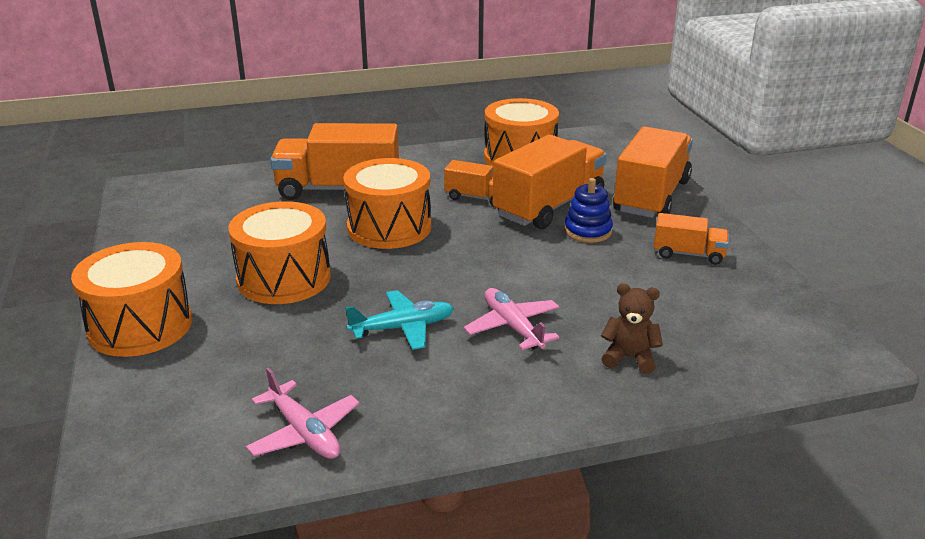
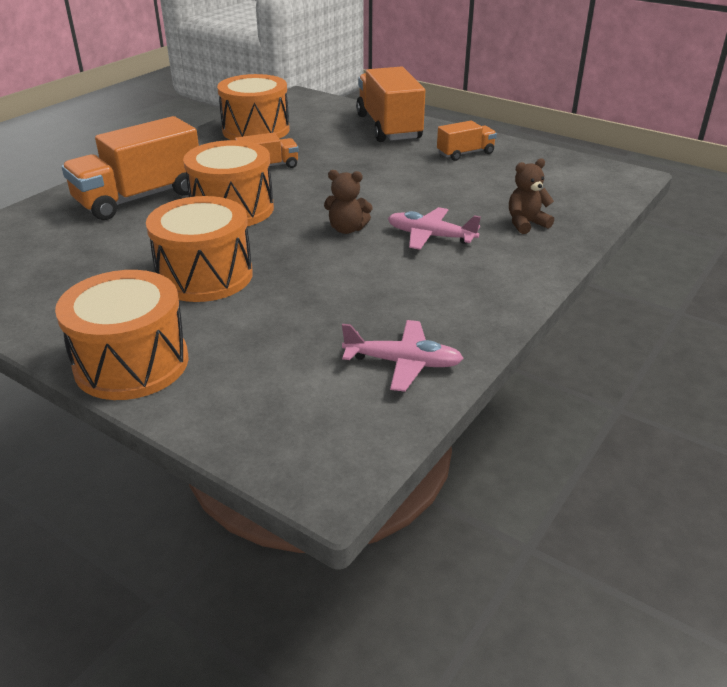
camera: 40 degrees left, 5 degrees up
(403, 328) = (358, 268): turquoise plane -> none
(450, 286) = (347, 229): none -> brown teddy bear
(549, 206) = (331, 155): orange truck -> none
(588, 231) = (382, 161): blue stacking toy -> none

